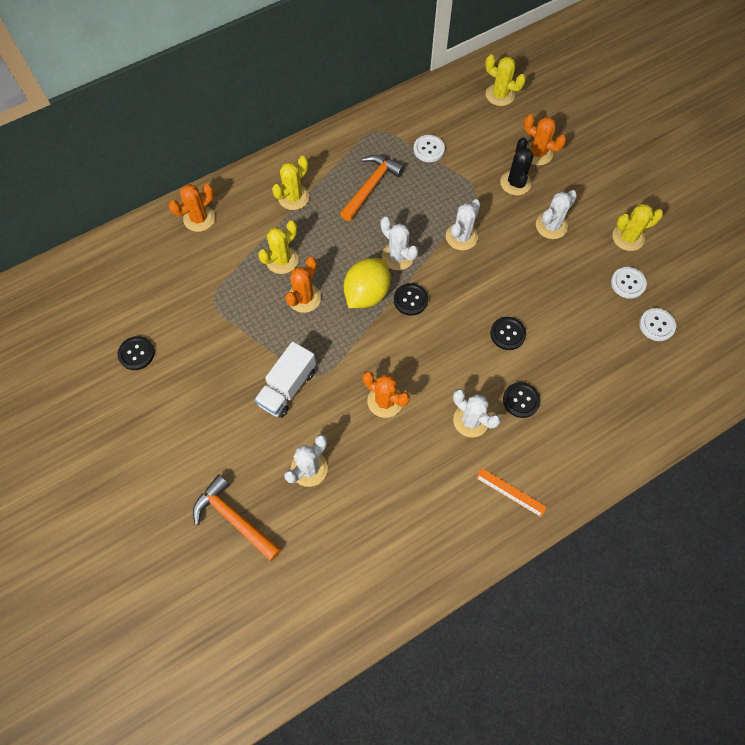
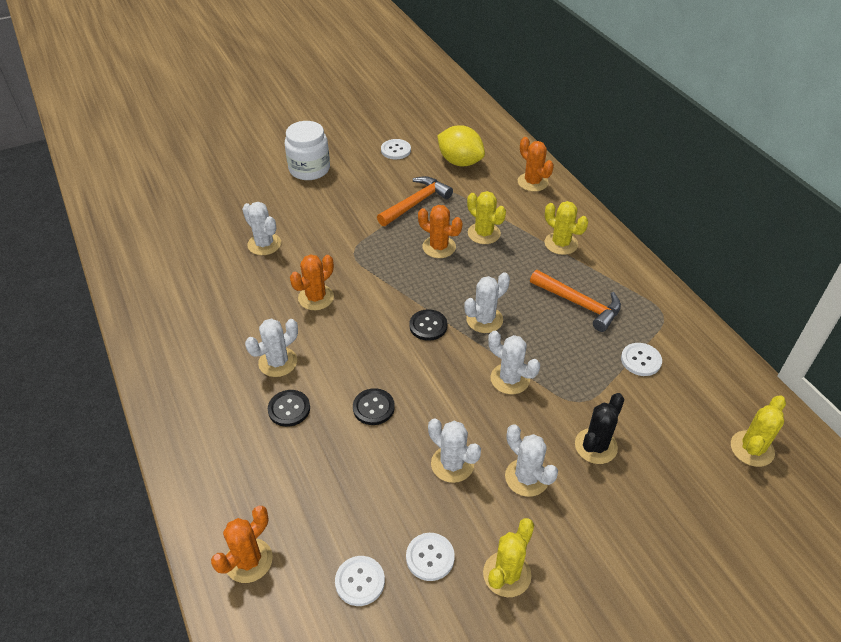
camera: 95 degrees right, 20 degrees down
(136, 353) = (396, 150): black button -> white button
(171, 445) = (309, 169): none -> white jar
(234, 518) = (236, 201): orange hammer -> orange hammer (416, 203)
(287, 387) = (345, 233): white truck -> none
(367, 294) = (439, 292): yellow lemon -> yellow lemon (460, 162)
(510, 492) = (191, 386): orange ruler -> none
(515, 183) = (595, 446): black cactus -> black cactus turned 60 degrees counterclockwise
(537, 153) = (650, 480): orange cactus -> orange cactus (248, 560)
(550, 273) = (452, 464): none -> white cactus
(628, 237) = (507, 574): yellow cactus -> yellow cactus turned 45 degrees clockwise

